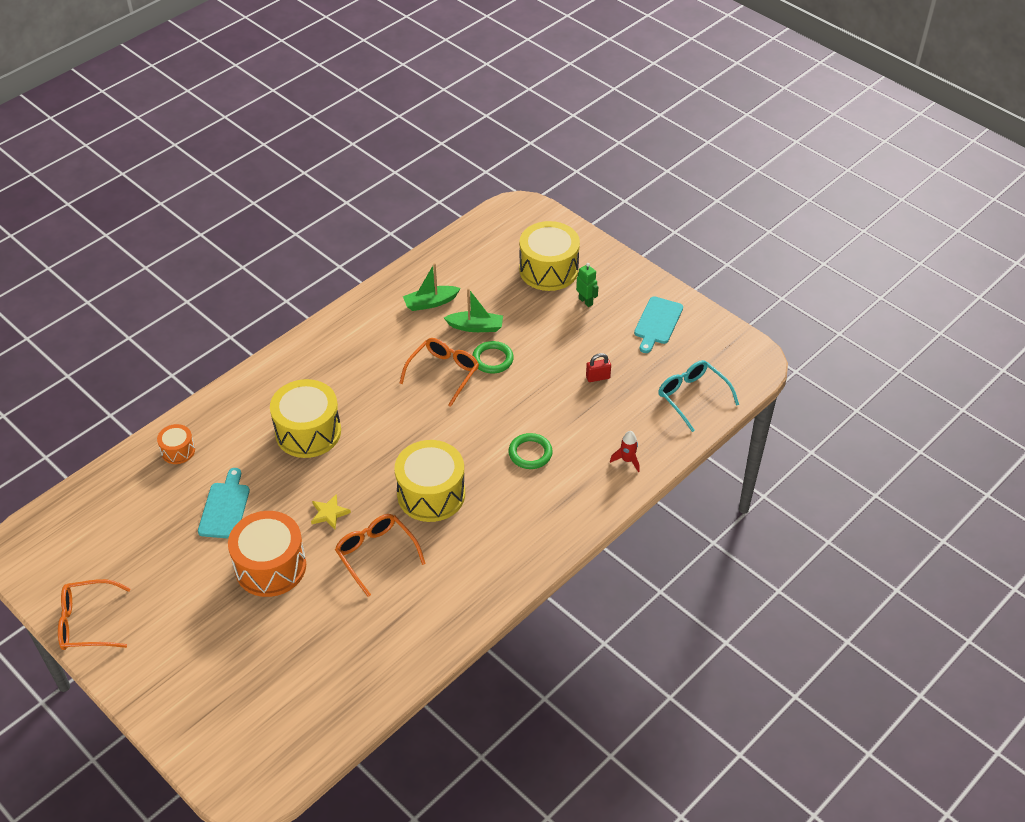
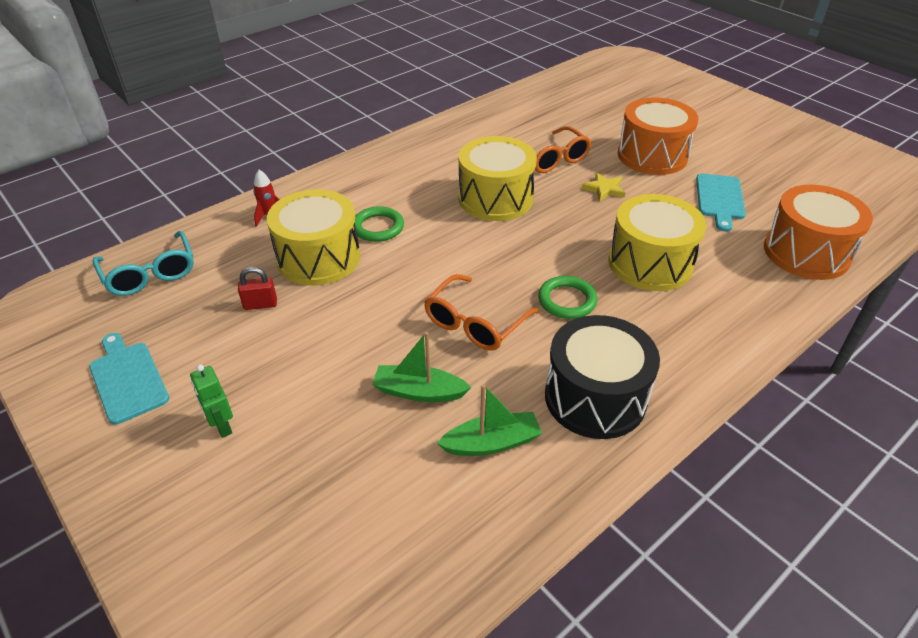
camera: 175 degrees left, 5 degrees down
(87, 622) = (805, 131): orange glasses -> none
(178, 451) = (806, 252): orange drum -> orange drum, size x1.98
(368, 330) = (595, 397): none -> black drum
(492, 359) = (401, 338): green ring -> green ring (567, 300)
(548, 270) = (261, 501): yellow drum -> yellow drum (318, 258)
(657, 323) = (127, 379): turquoise cutting board -> turquoise cutting board turned 60 degrees counterclockwise

